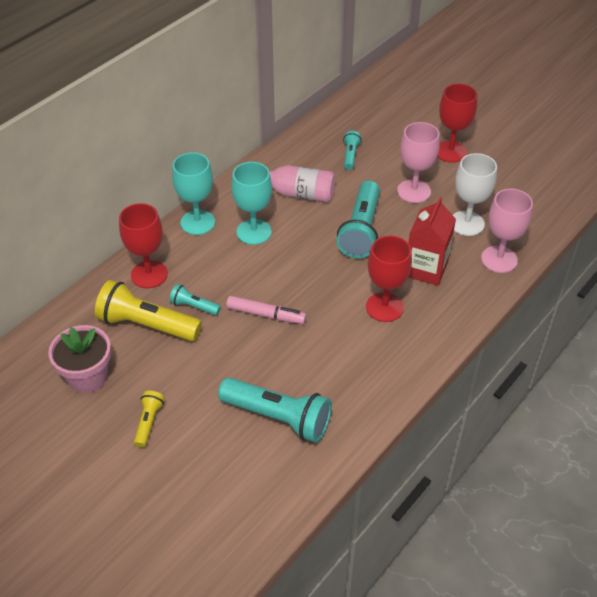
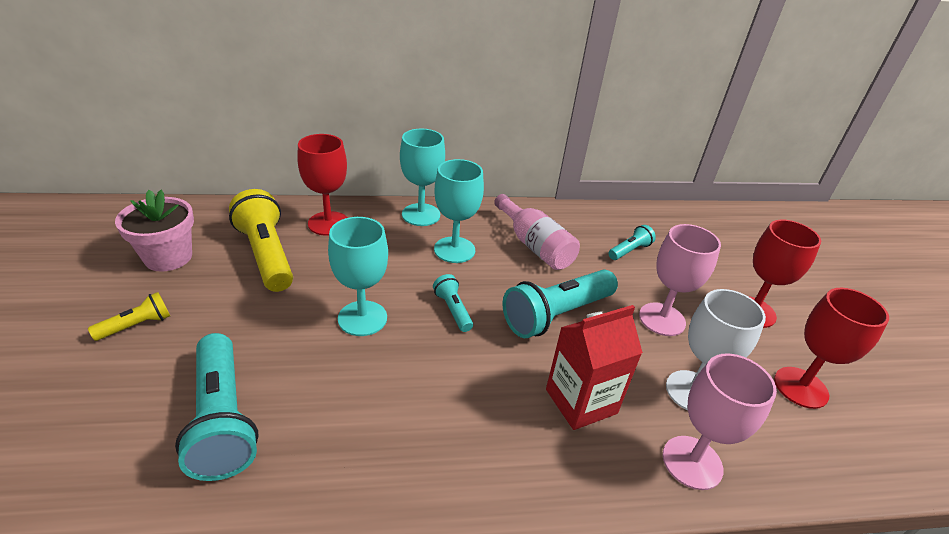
camera: 40 degrees right, 10 degrees down
(194, 306) = (320, 268): turquoise flashlight -> turquoise flashlight (453, 310)
(266, 314) = (362, 318): pink marker -> turquoise goblet
(384, 307) = (481, 403): red goblet -> red goblet (800, 387)

